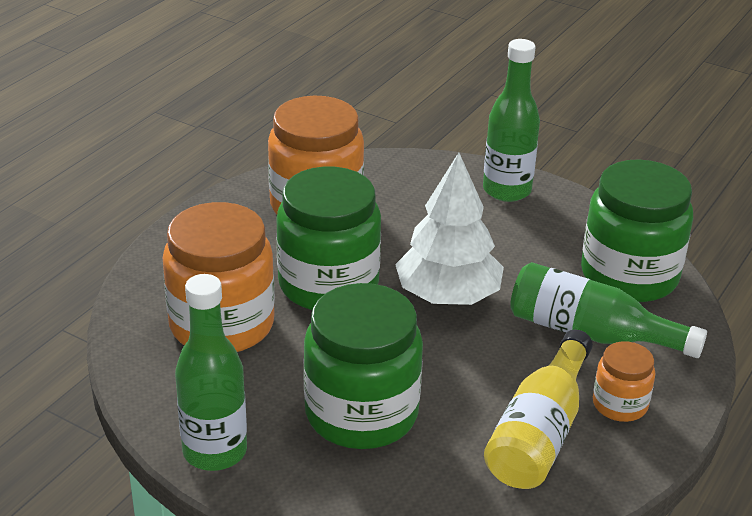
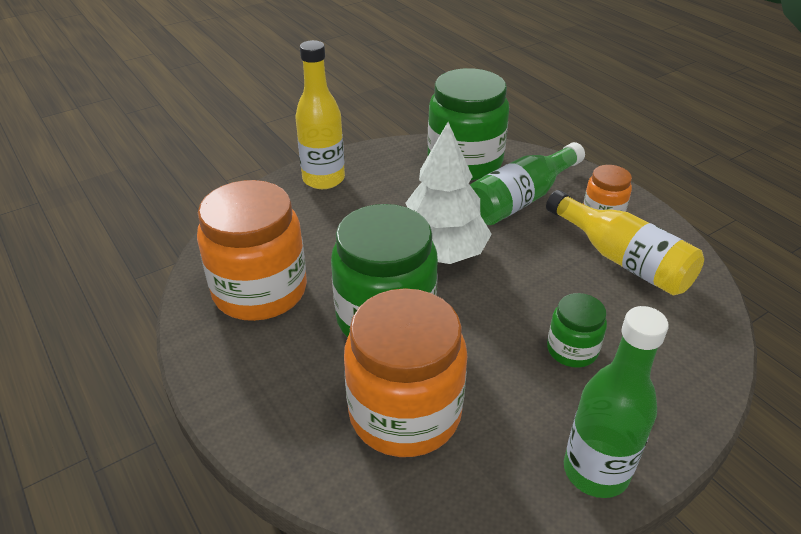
camera: 65 degrees left, 5 degrees up
(361, 413) = (572, 350): green jar -> green jar, size x0.50
(506, 190) = (323, 179): green bottle -> yellow bottle

